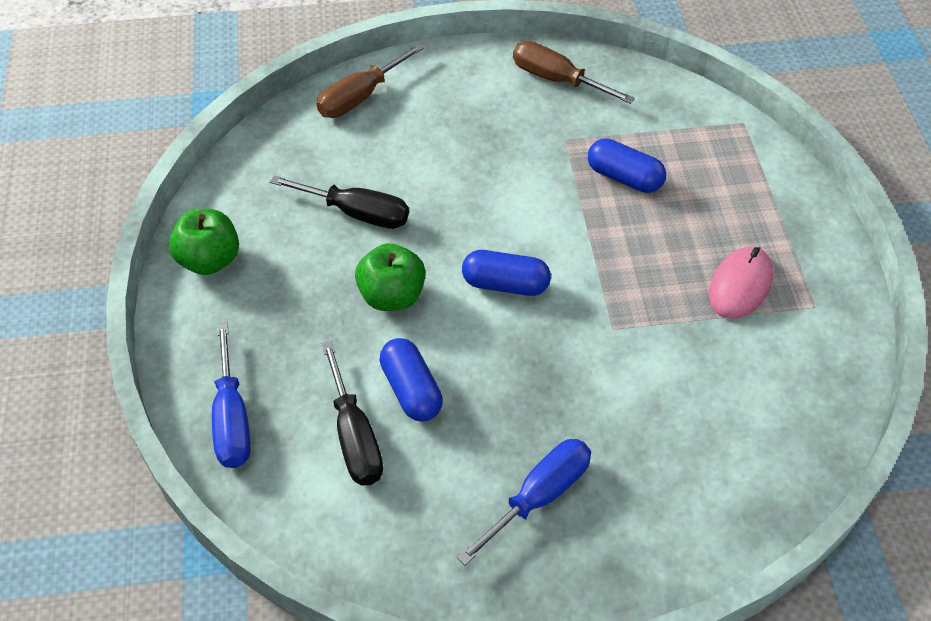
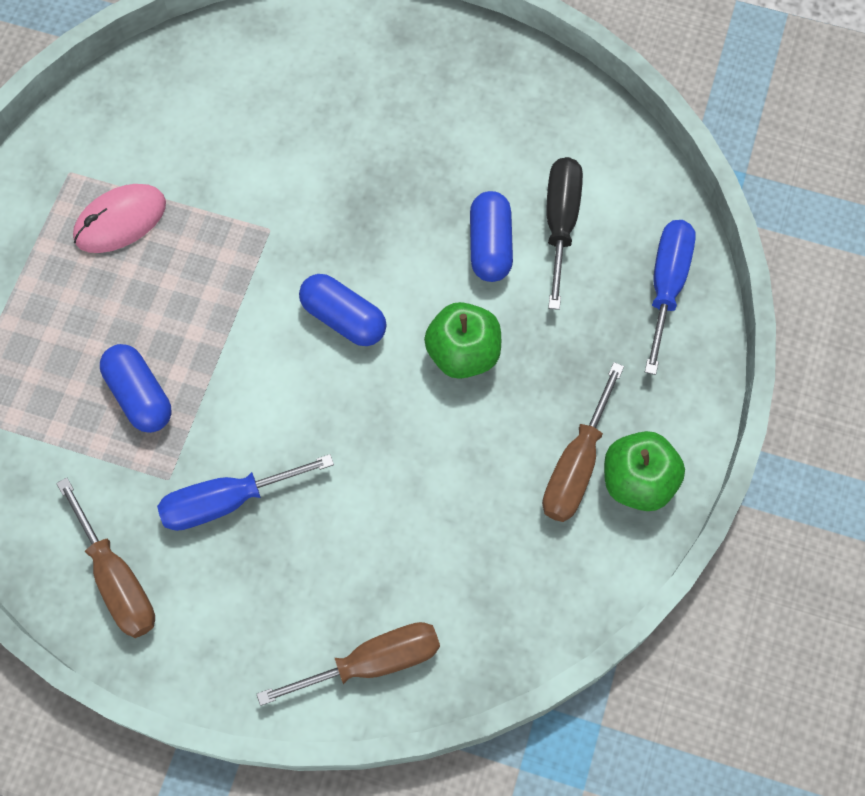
camera: 155 degrees left, 15 degrees up
(264, 253) = (576, 465): none -> brown screwdriver
(357, 213) = (454, 475): black screwdriver -> none
(539, 496) = (427, 110): blue screwdriver -> blue screwdriver (227, 501)

